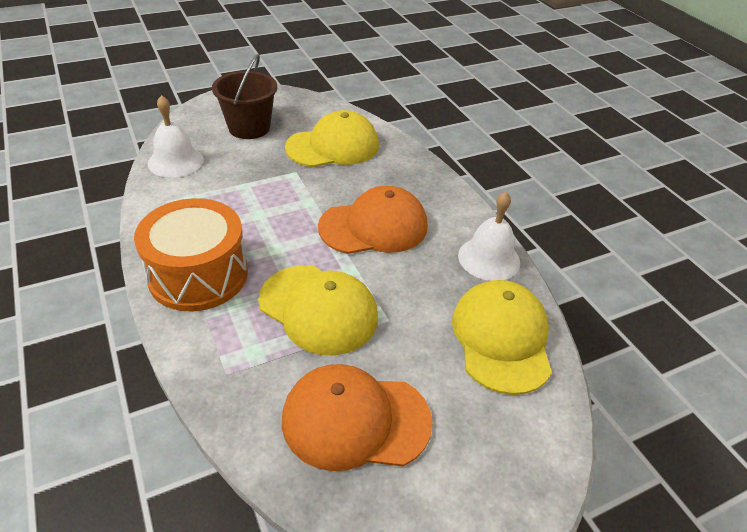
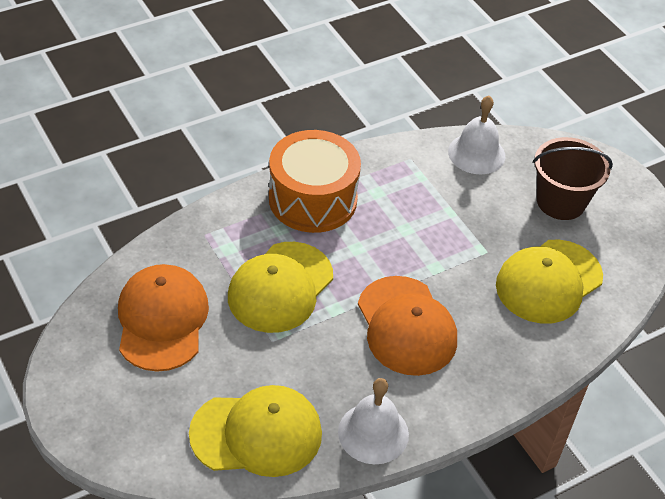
camera: 85 degrees right, 5 degrees up
(333, 146) = (548, 281): yellow cap -> yellow cap turned 75 degrees clockwise

